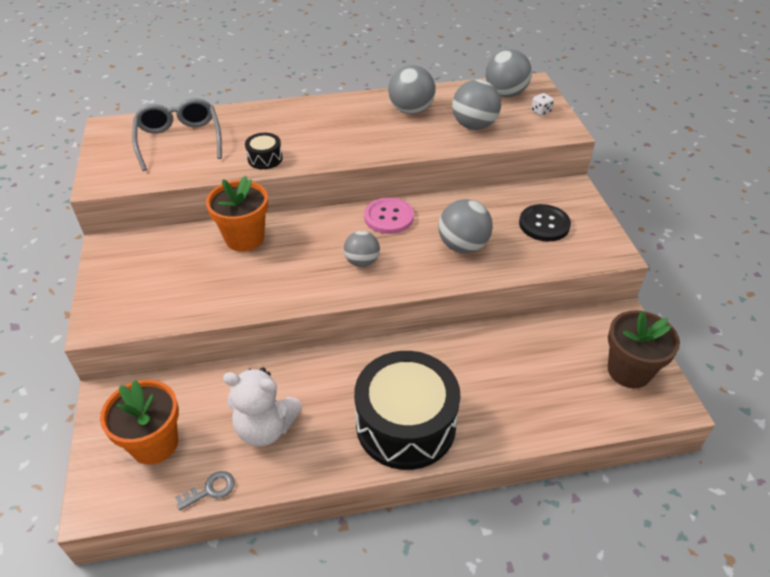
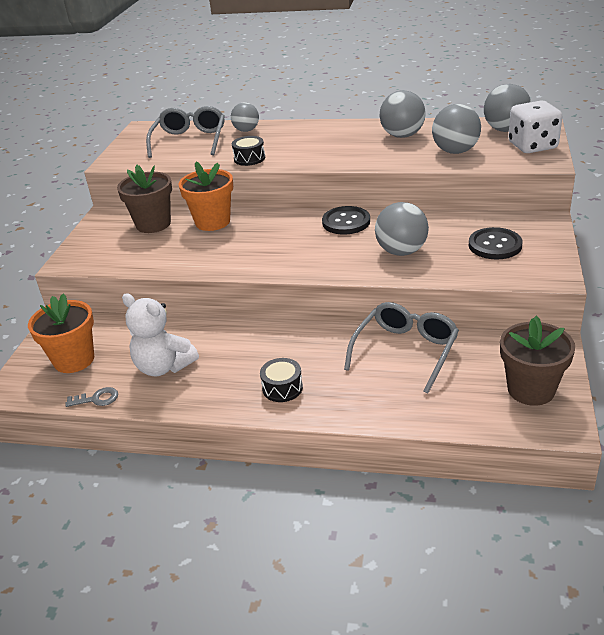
camera: 25 degrees right, 10 degrees down
(176, 252) = (153, 224): none -> brown flower pot
(362, 262) = (300, 251): grey ball -> grey ball (246, 130)
(388, 217) = (346, 222): pink button -> black button
(406, 424) = (282, 388): black drum -> black drum, size x0.42
(500, 352) = (405, 351): none -> grey glasses
(541, 111) = (532, 146): white dice -> white dice, size x2.38

